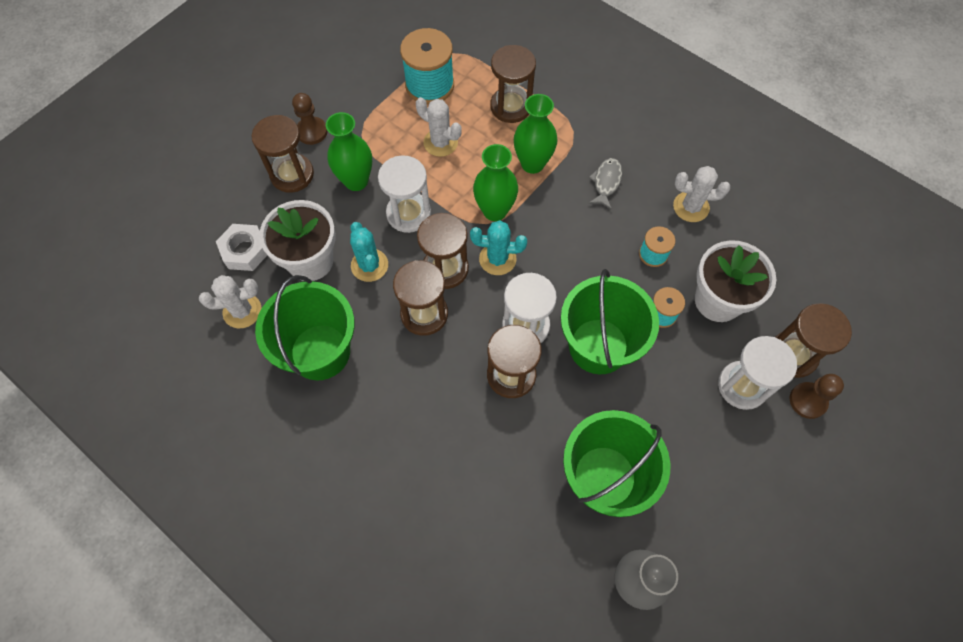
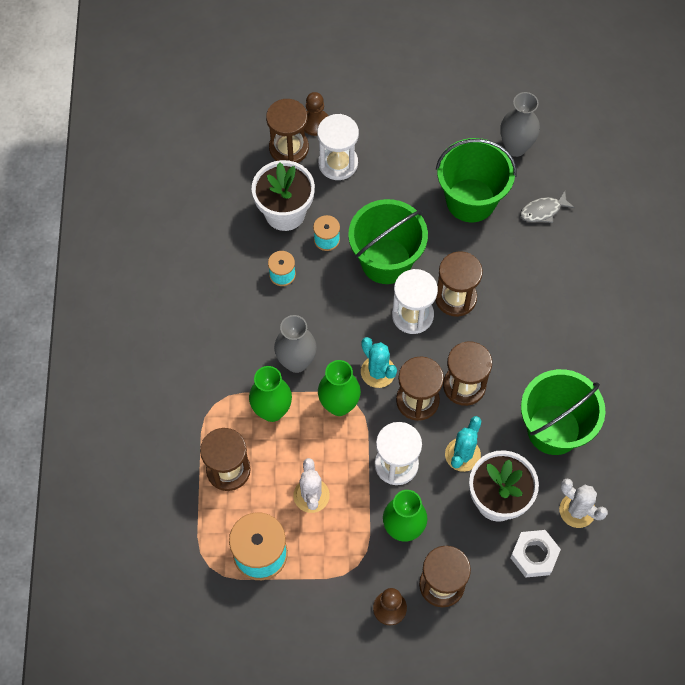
camera: 130 degrees left, 0 degrees up
(560, 208) = (296, 362): none -> grey vase
(606, 182) = (244, 346): grey fish -> grey fish (543, 211)
(691, 207) = (218, 276): white cactus -> none

